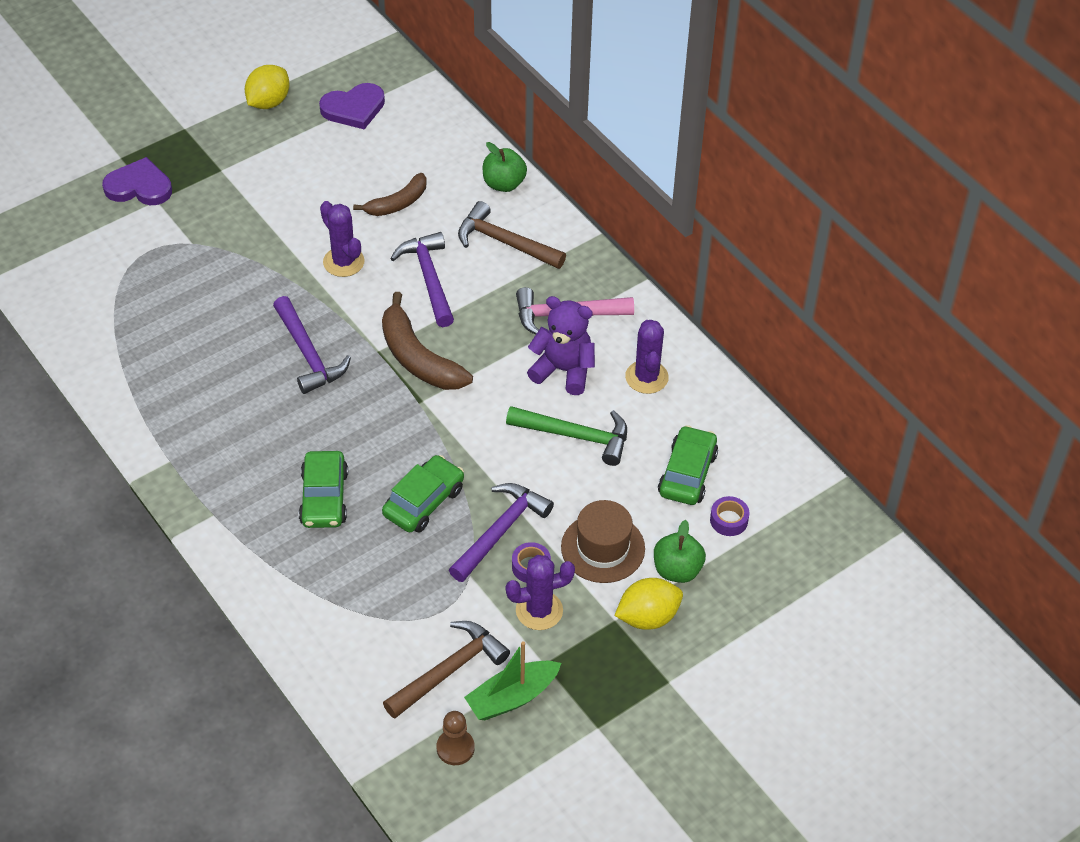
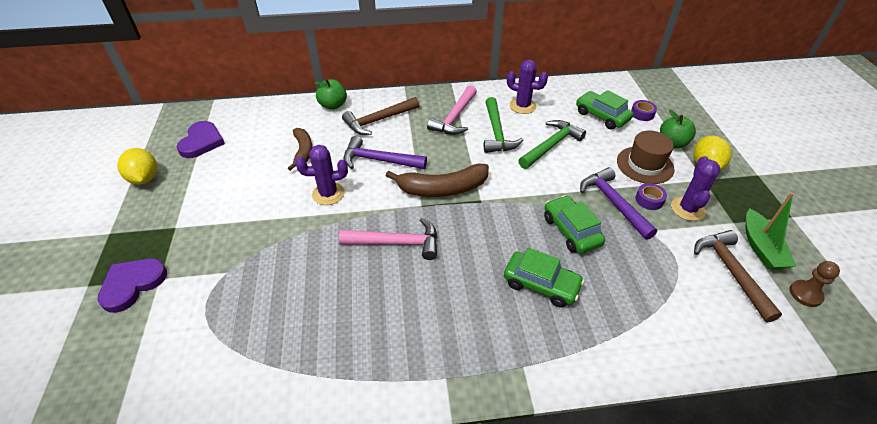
camera: 60 degrees left, 5 degrees down
(308, 354) = (397, 243): purple hammer -> pink hammer
(563, 370) = (497, 133): purple teddy bear -> green hammer

